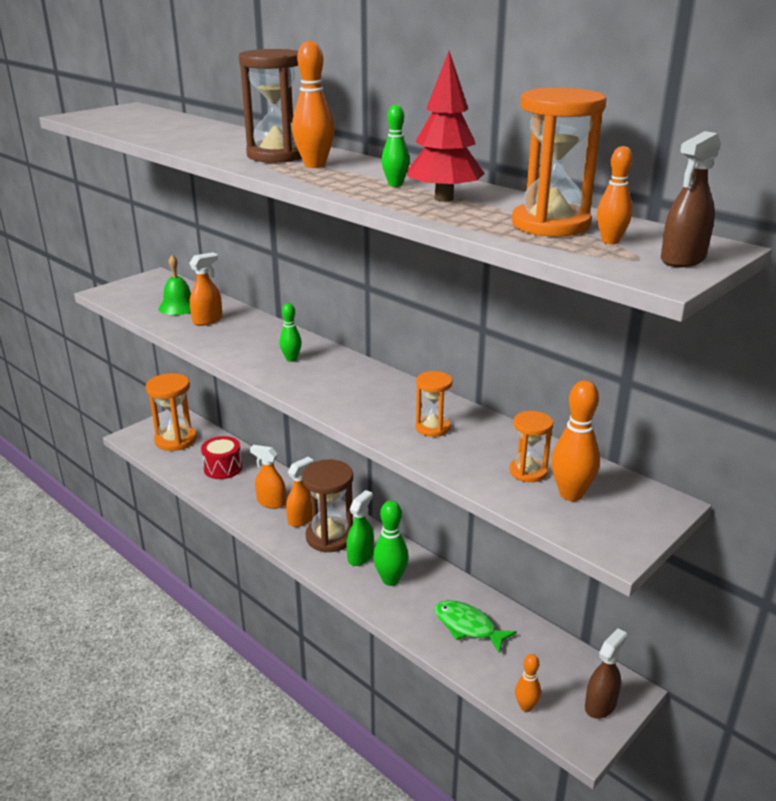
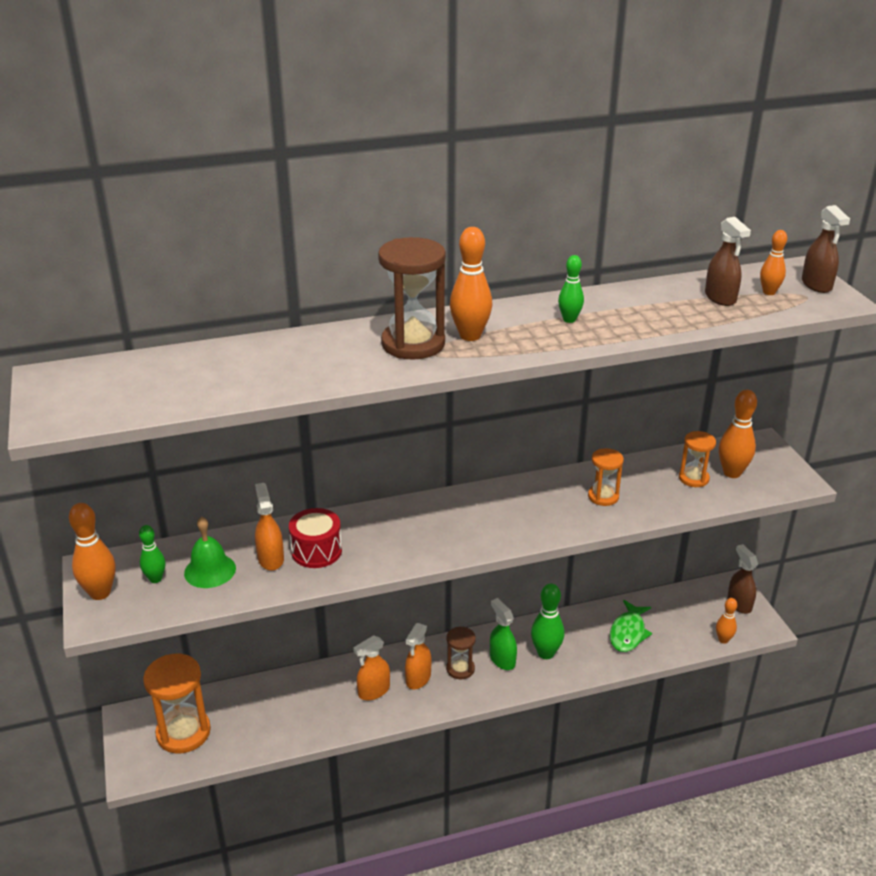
camera: 60 degrees left, 5 degrees up
(131, 285) = (100, 593): none -> orange bowling pin
(223, 468) = (279, 709): red drum -> red drum (316, 551)
(291, 359) = (417, 530): green bowling pin -> green bowling pin (155, 579)
(301, 519) = (418, 678): orange spray bottle -> orange spray bottle turned 135 degrees counterclockwise
(330, 537) = (460, 669): brown hourglass -> brown hourglass, size x0.57
(444, 199) = (627, 313): red tree -> none
(467, 626) = (628, 633): green fish -> green fish turned 45 degrees counterclockwise
(550, 224) = (720, 298): orange hourglass -> brown spray bottle

